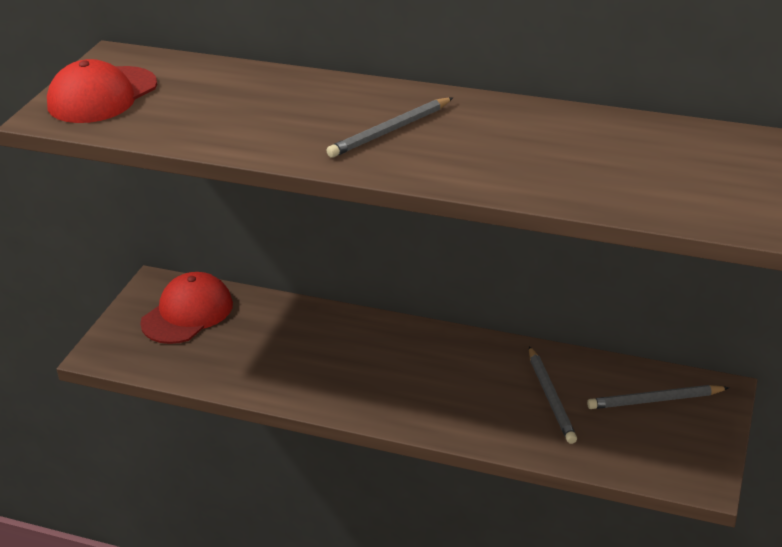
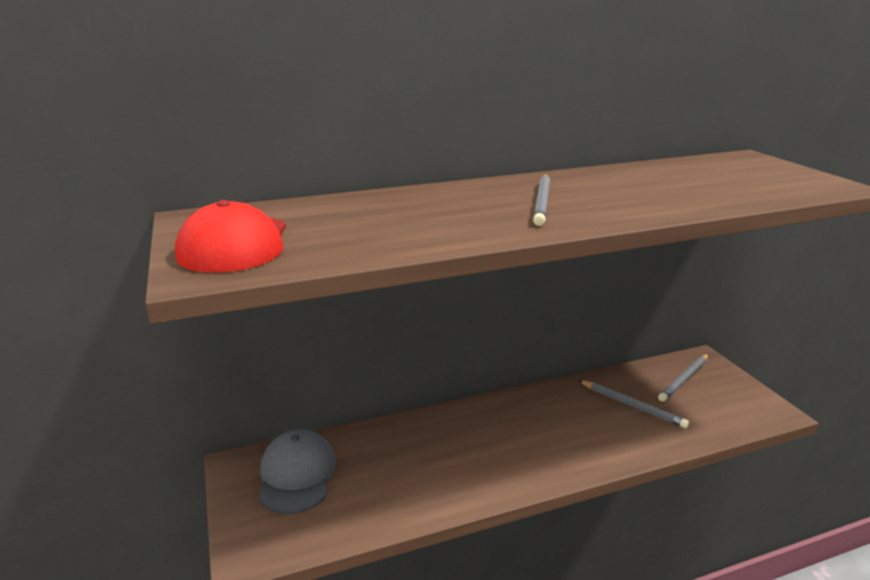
camera: 40 degrees left, 10 degrees down
(187, 313) = (297, 475): red cap -> grey cap

